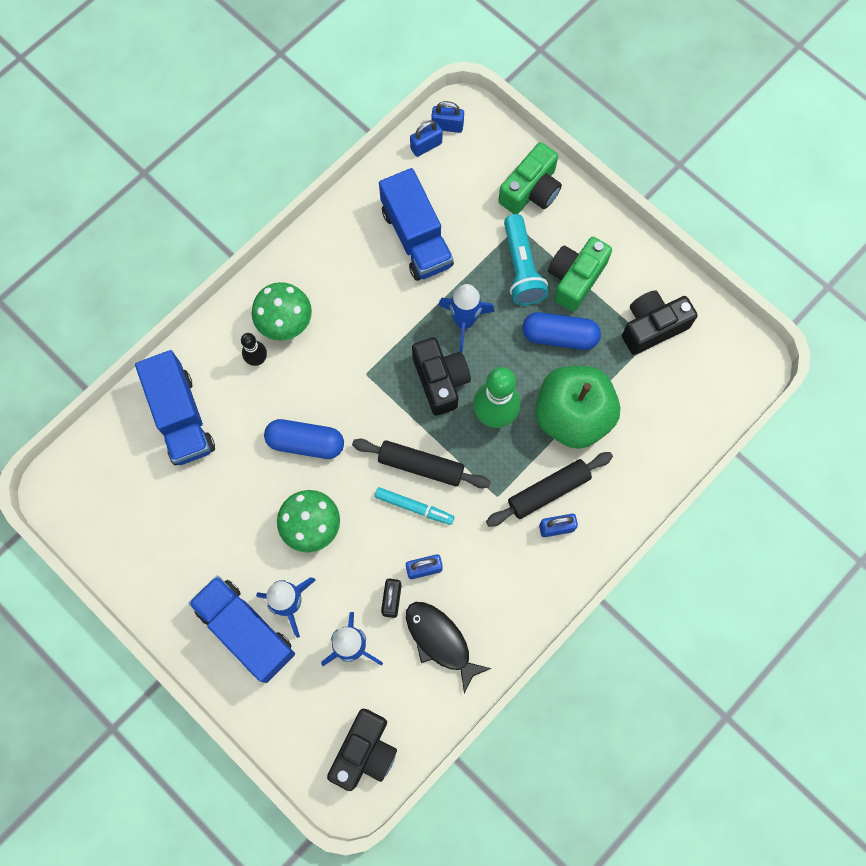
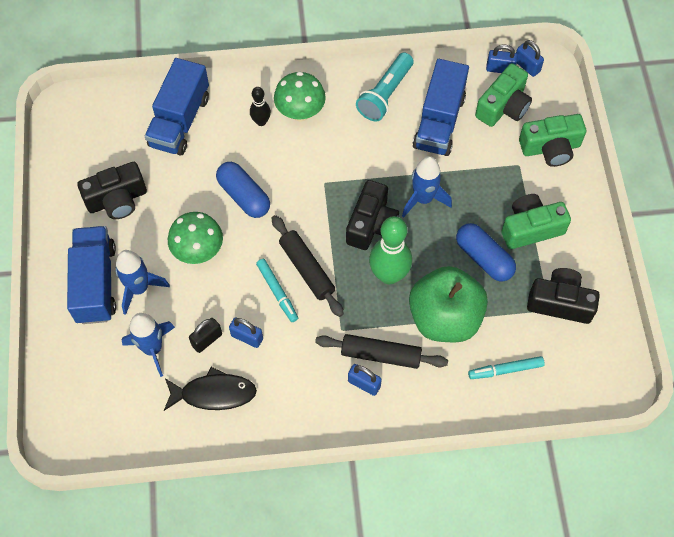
camera: 40 degrees right, 10 degrees down
(364, 751) = (97, 423): black camera -> black camera (117, 200)
(440, 641) = (214, 393): black fish -> black fish turned 90 degrees clockwise
(459, 181) = (503, 106): none -> green camera
(521, 268) = (496, 194): turquoise flashlight -> turquoise flashlight (385, 94)
(657, 421) = (505, 370): none -> turquoise marker

